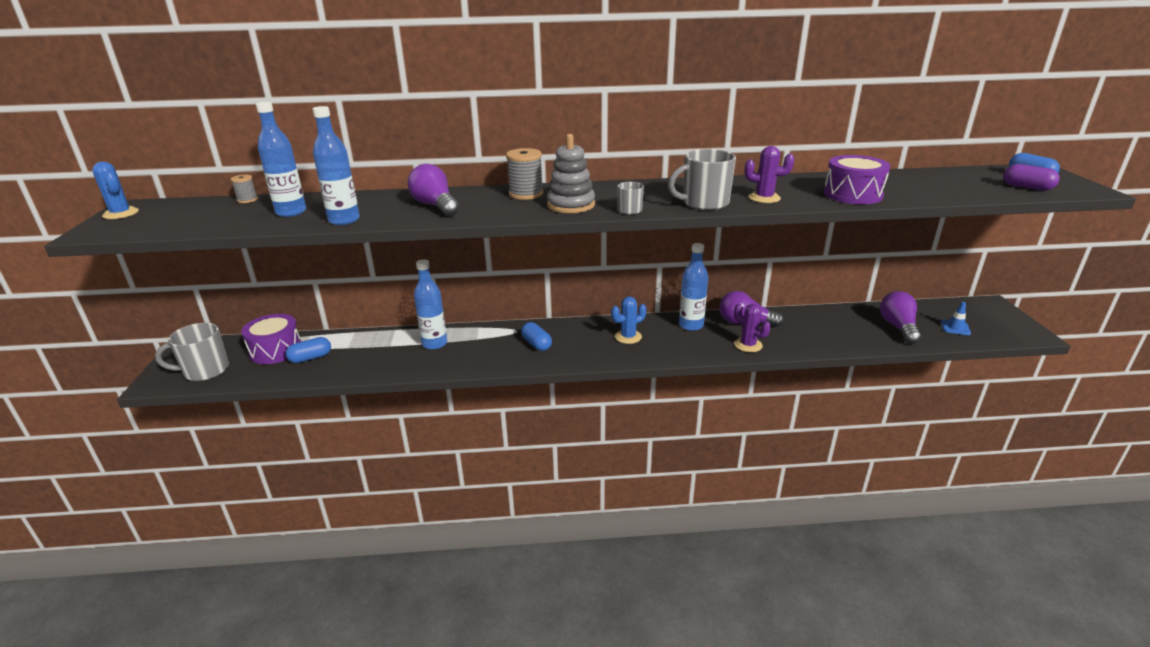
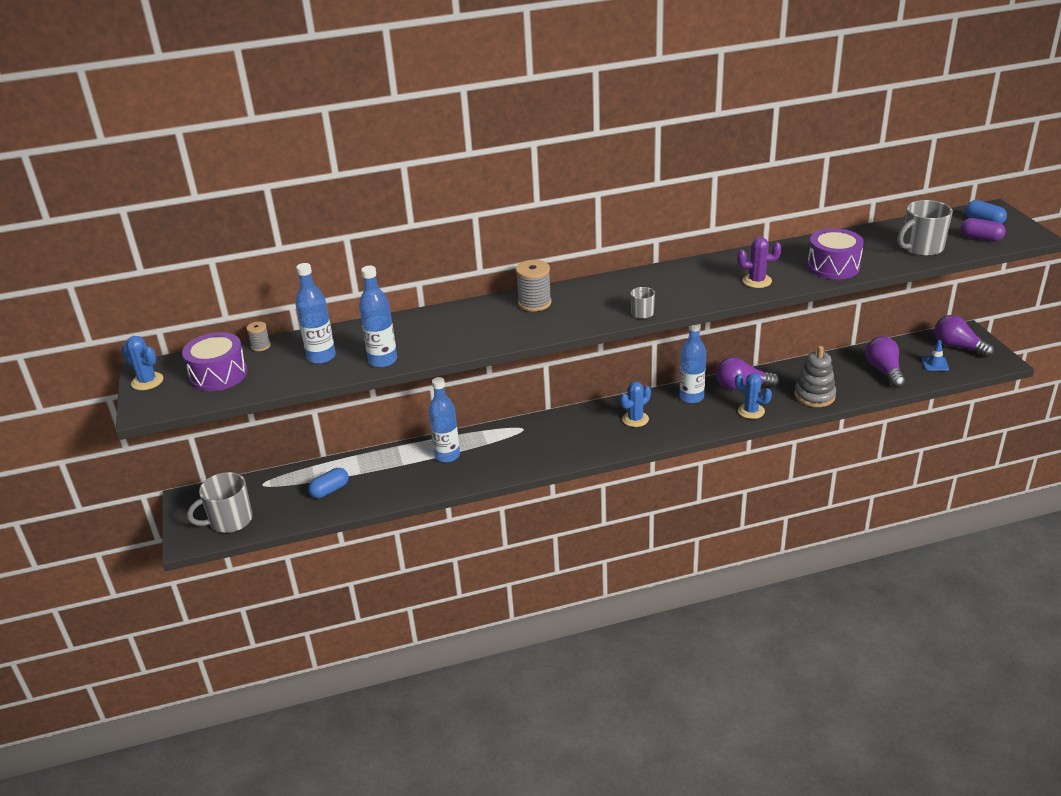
camera: 10 degrees left, 5 degrees up
(276, 350) = (287, 487): purple drum -> purple drum (218, 375)
(435, 206) = (457, 330): purple light bulb -> purple light bulb (958, 347)
(536, 344) = (549, 441): blue capsule -> none
(571, 205) = (585, 313): grey stacking toy -> grey stacking toy (814, 396)
(704, 203) = (705, 295): grey mug -> grey mug (921, 248)
(748, 345) = (751, 411): purple cactus -> blue cactus

